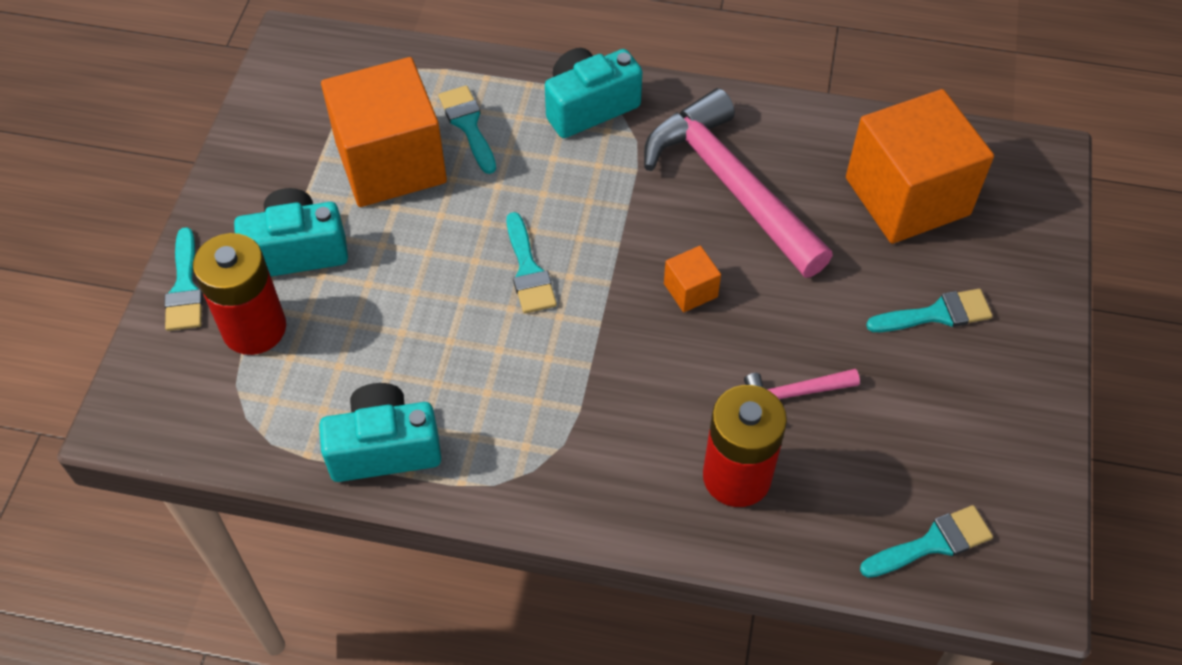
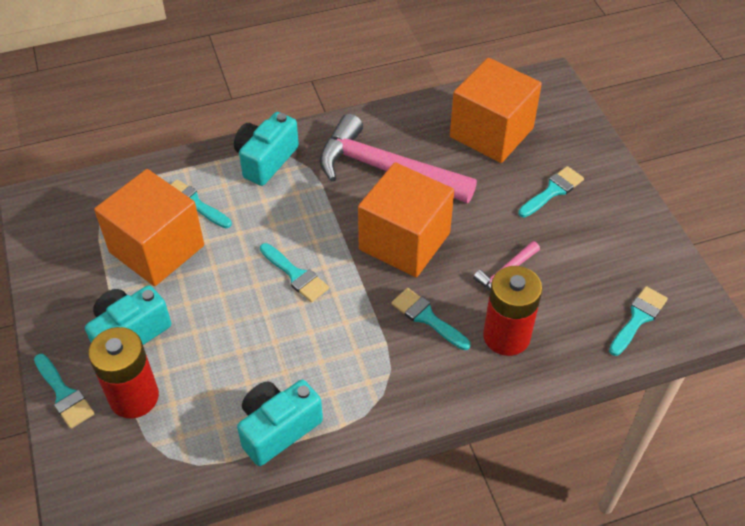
camera: 30 degrees left, 5 degrees down
(651, 402) = (427, 317): none -> turquoise brush
(690, 290) = (404, 241): orange cube -> orange cube, size x2.41

